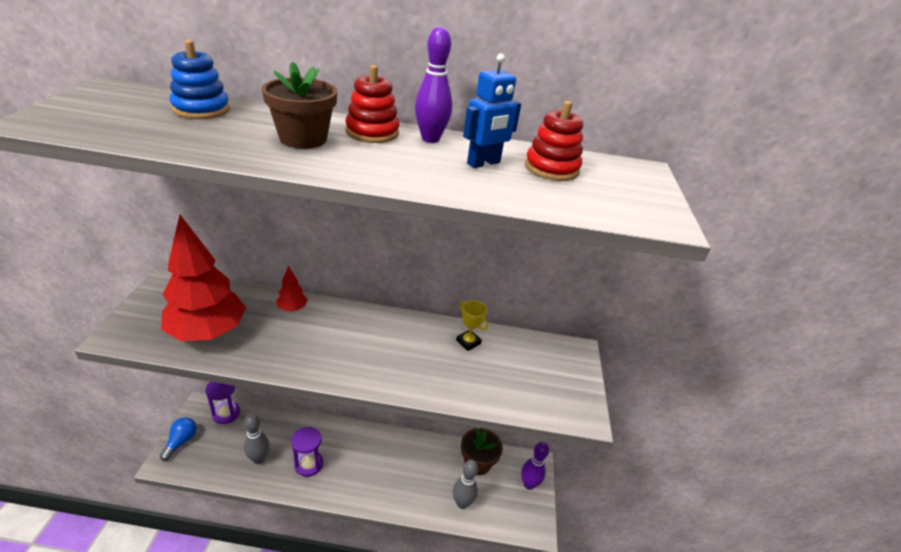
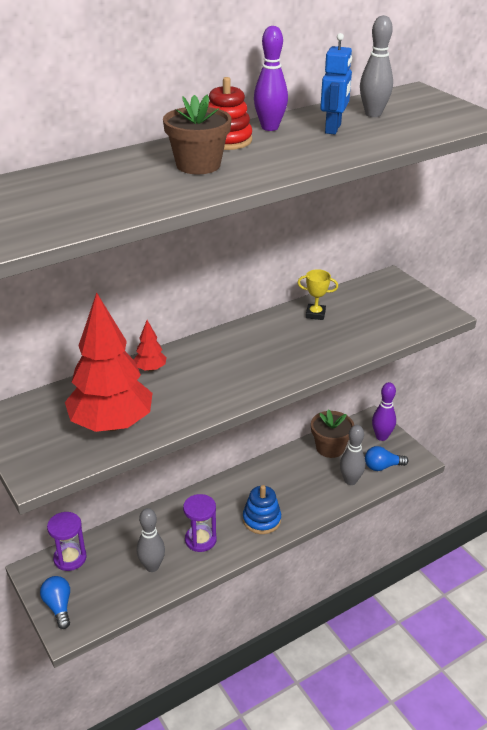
camera: 35 degrees left, 0 degrees up
(201, 109) = (75, 179): blue stacking toy -> blue stacking toy (261, 520)
(501, 511) = (382, 466): none -> blue light bulb
(551, 168) = (373, 114): red stacking toy -> grey bowling pin

